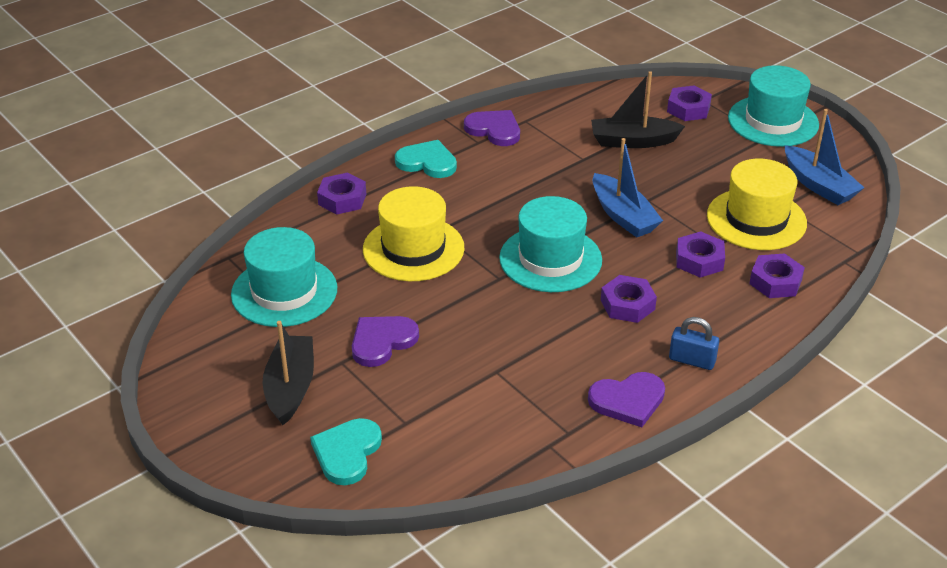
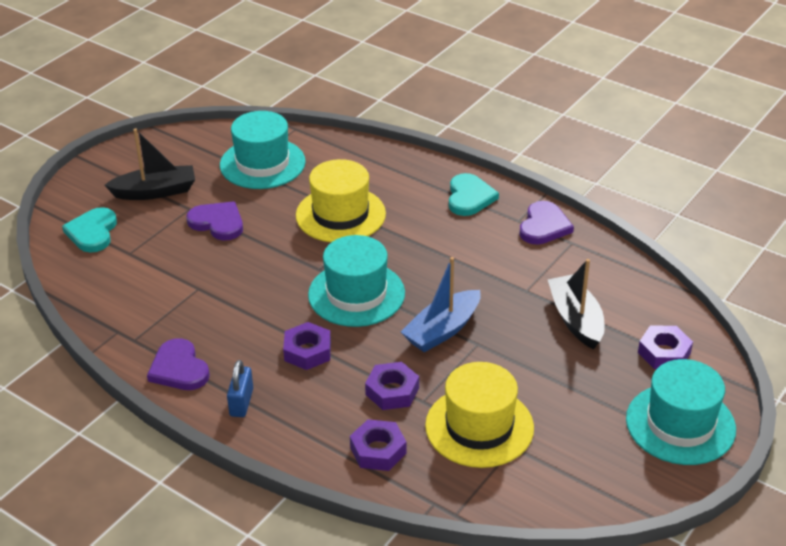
camera: 75 degrees right, 0 degrees up
(342, 199) = (393, 164): purple nut -> none
(347, 453) = (92, 232): turquoise heart -> turquoise heart turned 90 degrees counterclockwise
(818, 185) = (568, 473): blue boat -> none

